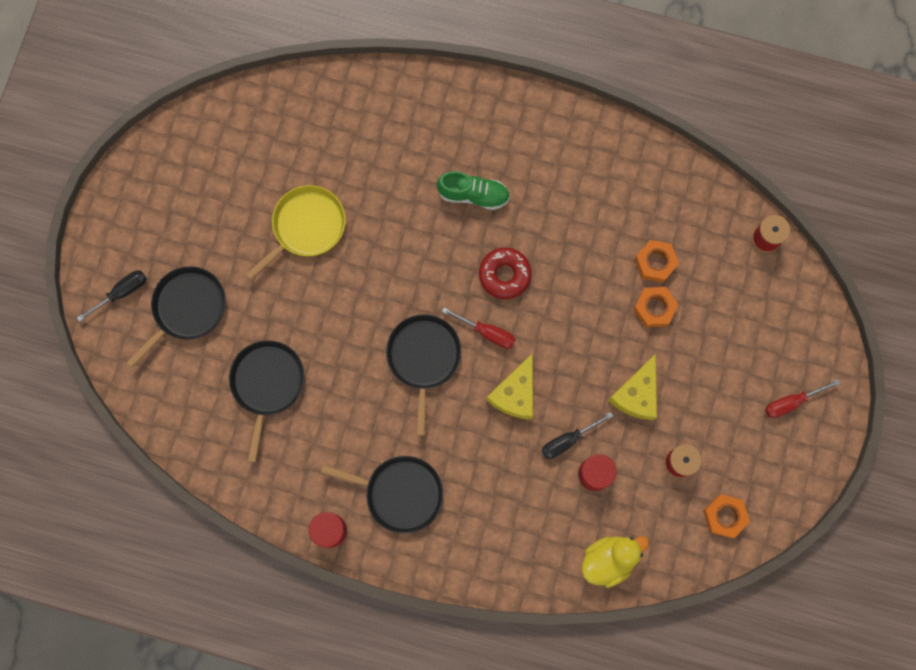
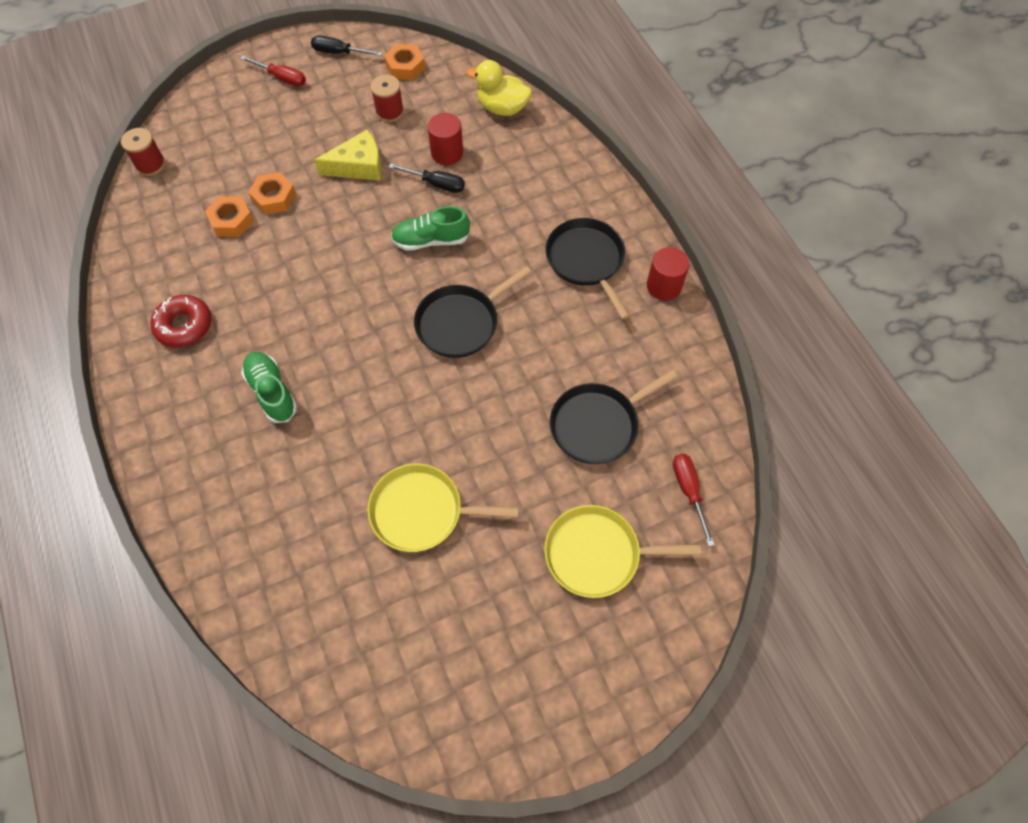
camera: 130 degrees left, 15 degrees down
(122, 292) = (640, 633): black screwdriver -> black screwdriver (339, 53)
(187, 309) = (597, 554): black pan -> yellow pan
(487, 332) = (396, 293): red screwdriver -> red screwdriver (688, 491)
(504, 275) = (332, 316): red donut -> red donut (184, 326)
(515, 393) = (431, 240): yellow cheese -> green shoe

